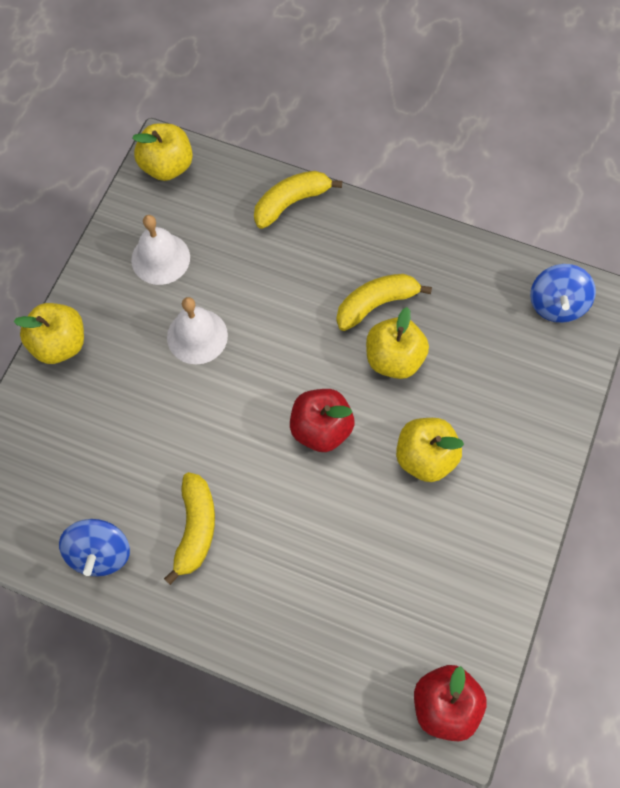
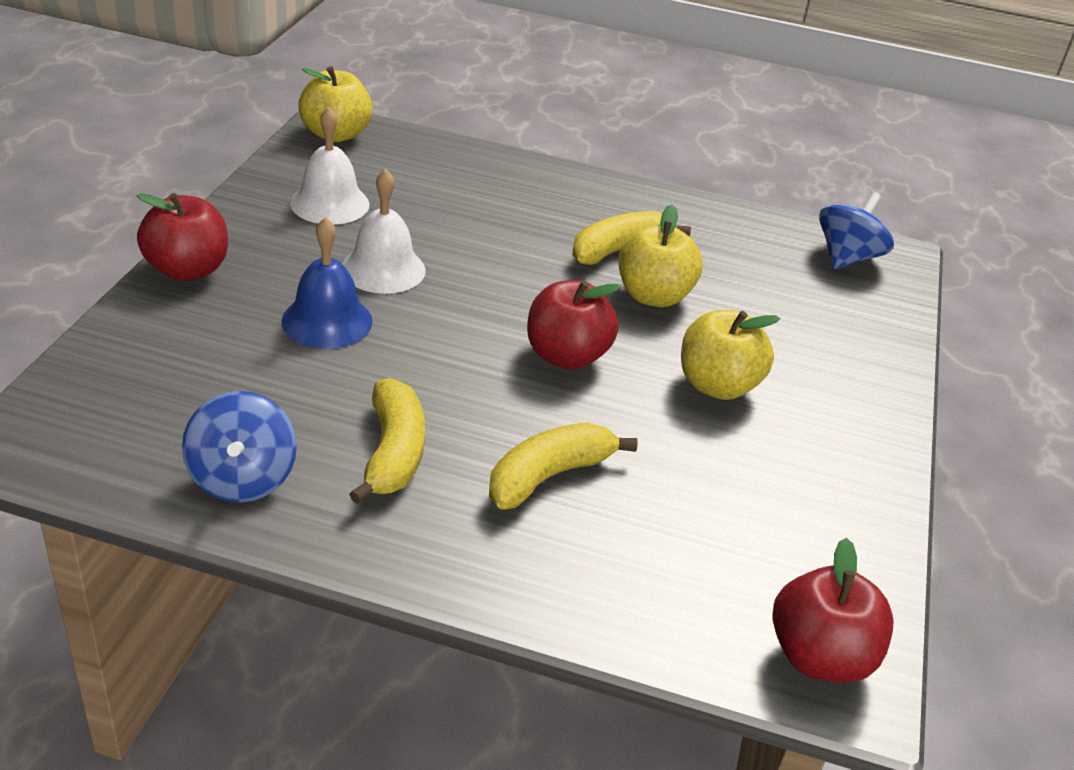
camera: 10 degrees left, 30 degrees down
(60, 344) = (187, 270): yellow apple -> red apple
(156, 396) = (327, 321): none -> blue bell
(291, 202) = (497, 167): yellow banana -> yellow banana (549, 476)
(556, 304) = (847, 258): blue spinning top -> blue spinning top turned 150 degrees counterclockwise

